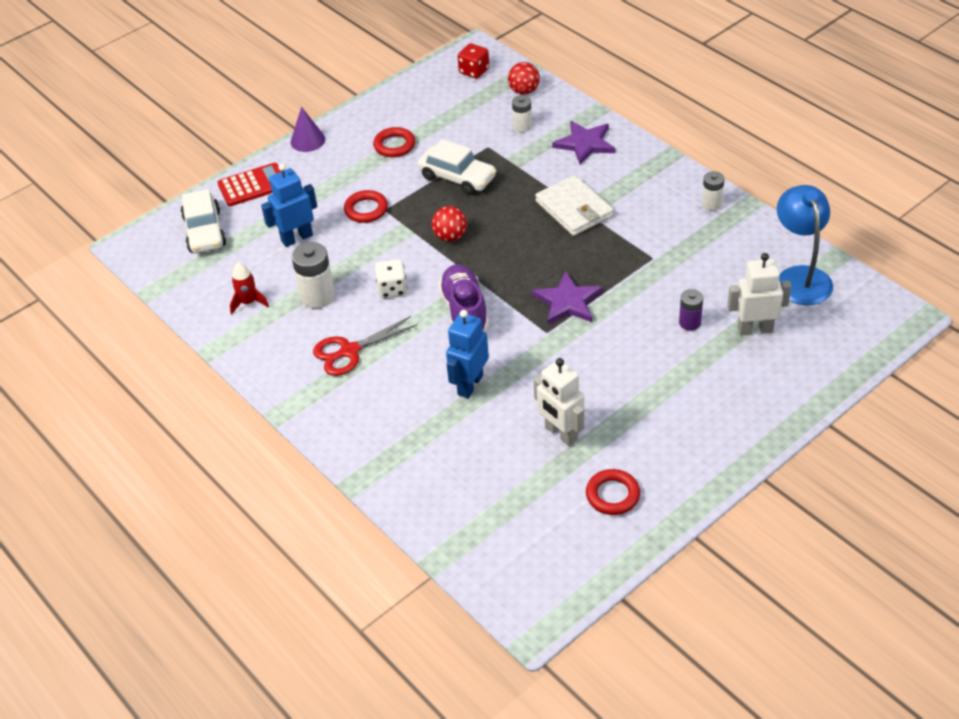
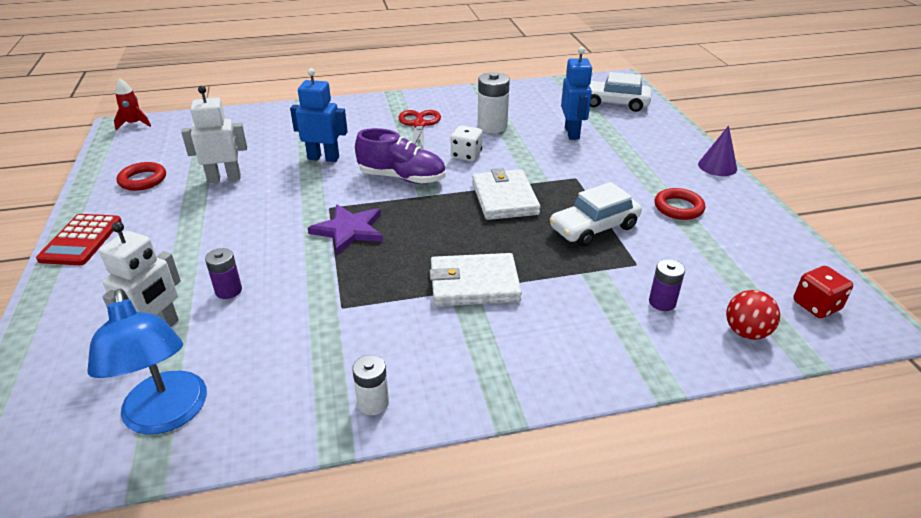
camera: 115 degrees right, 10 degrees down
(248, 302) = (514, 103): red rocket -> red rocket (134, 124)
(253, 185) = (661, 130): red calculator -> red calculator (81, 240)
(366, 209) = (583, 169): red ring -> none
(450, 237) = (504, 198): red ball -> white wallet
(470, 385) = (323, 158): blue robot -> blue robot turned 45 degrees counterclockwise
(522, 126) = (662, 302): white battery -> purple battery
(585, 144) = (590, 341): purple star -> none
(800, 277) = (167, 416): blue lamp -> blue lamp turned 45 degrees clockwise

